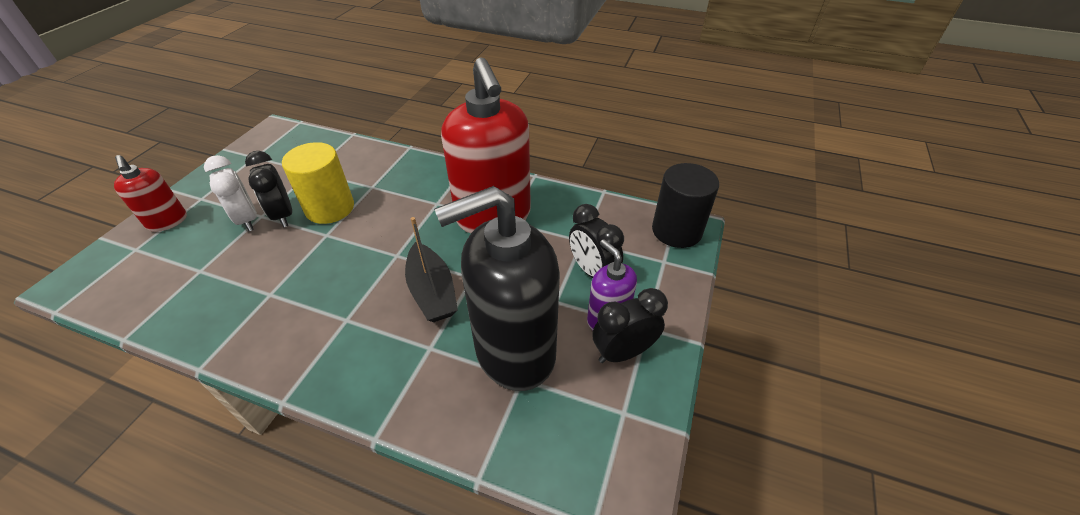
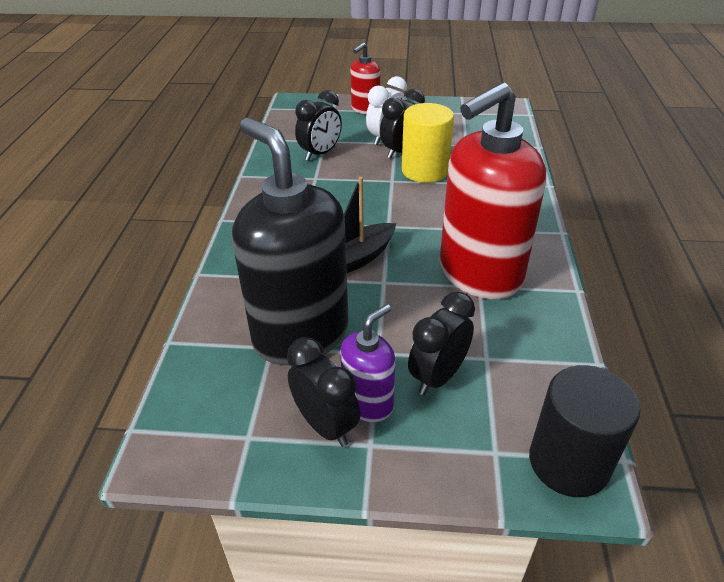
camera: 75 degrees right, 5 degrees down
(224, 280) = (320, 154): none -> black clock

